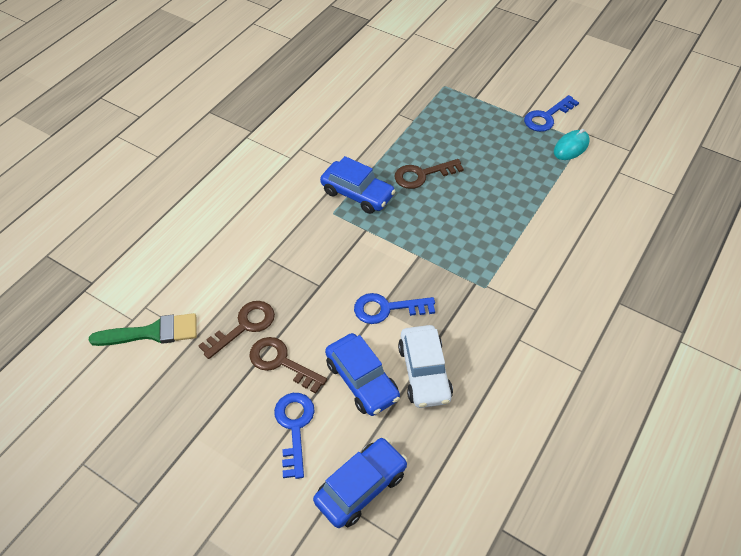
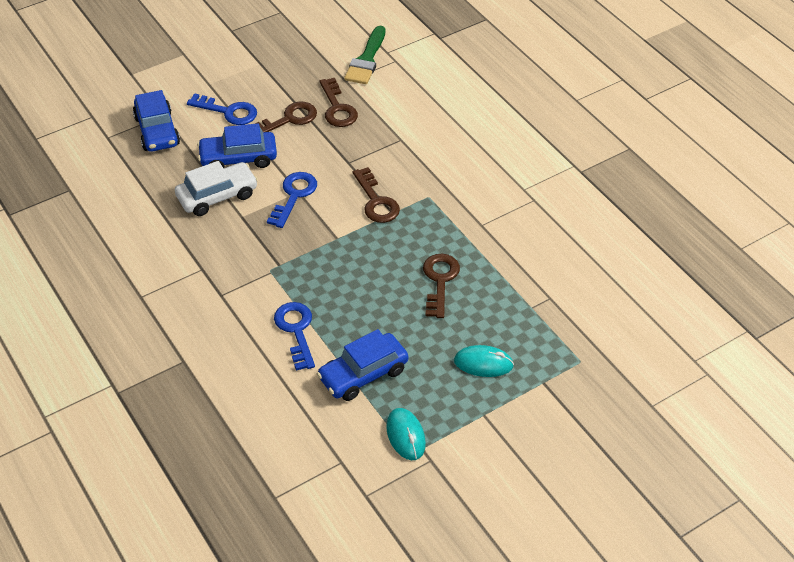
camera: 115 degrees right, 5 degrees down
(357, 194) = (443, 222): blue car -> blue car (363, 374)
(359, 245) = (376, 201): none -> brown key
(424, 372) = (217, 196): white car -> white car turned 135 degrees clockwise
(482, 129) = (483, 363): none -> turquoise mouse
(547, 117) = (470, 438): blue key -> blue key (296, 331)

